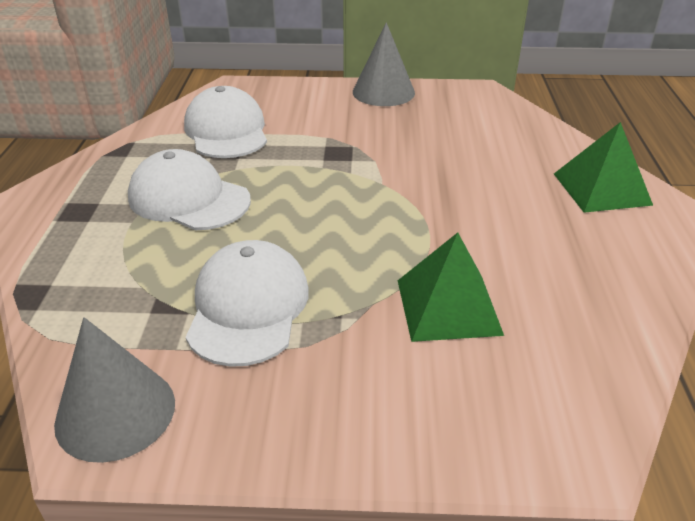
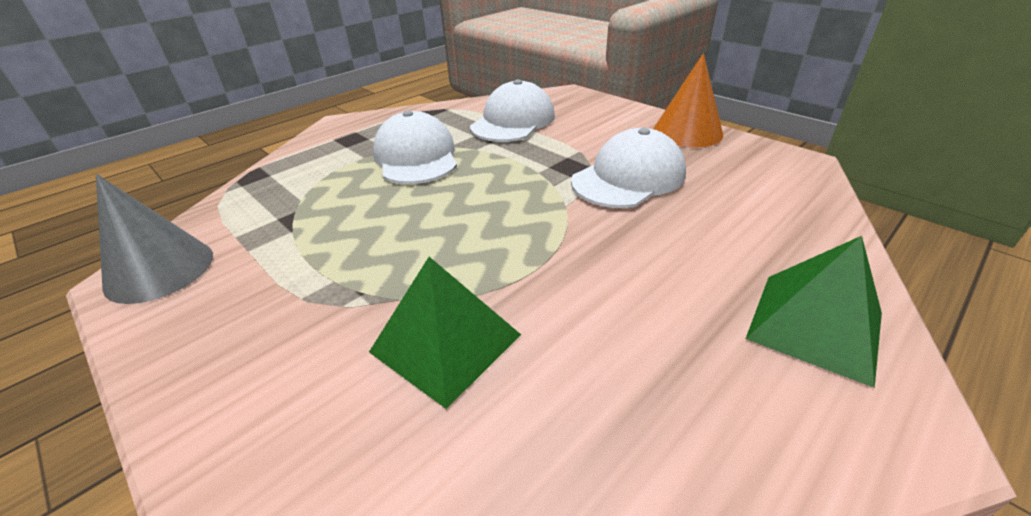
camera: 45 degrees right, 0 degrees up
(248, 307) = (323, 248): white cap -> white cap (628, 177)
(383, 92) = (687, 132): grey cone -> orange cone

